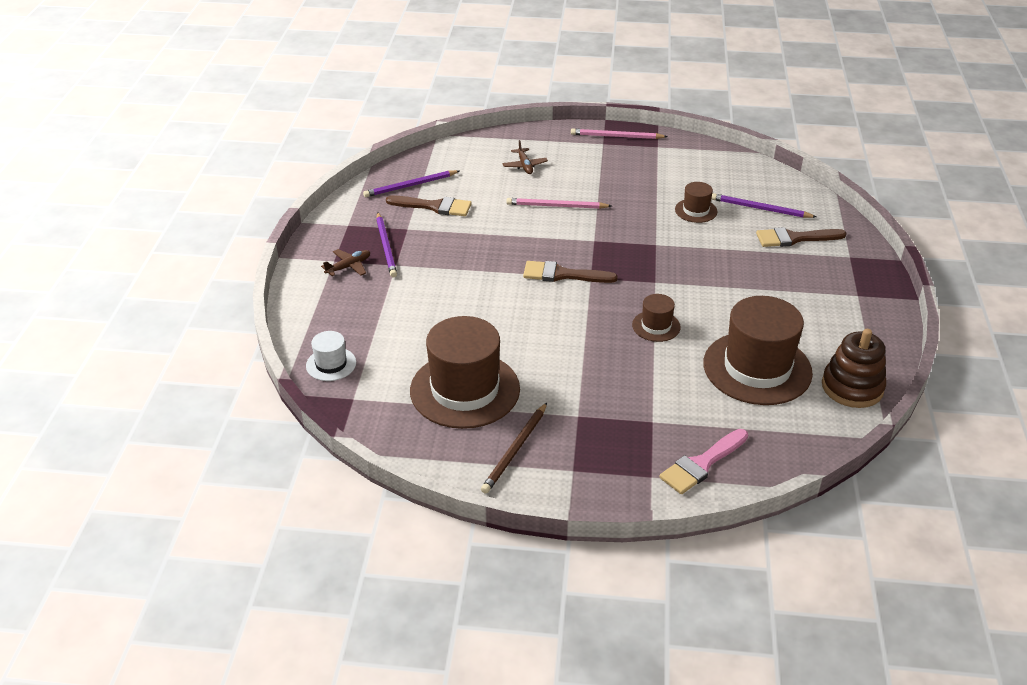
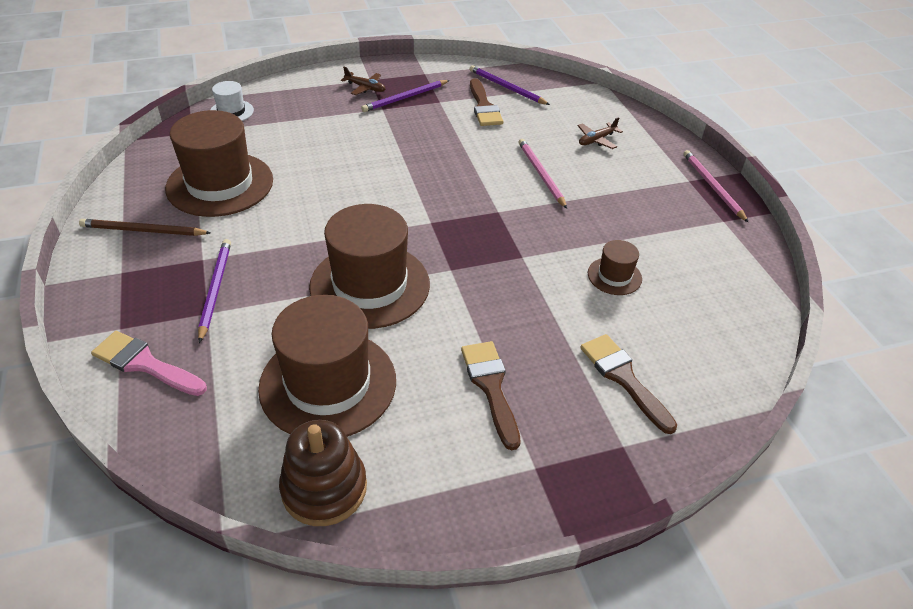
camera: 65 degrees right, 5 degrees up
(563, 275) = (424, 203): brown brush -> brown brush (491, 387)
(656, 326) = (370, 285): brown hat -> brown hat, size x2.14
(760, 208) = (666, 332): purple pencil -> purple pencil (215, 289)

